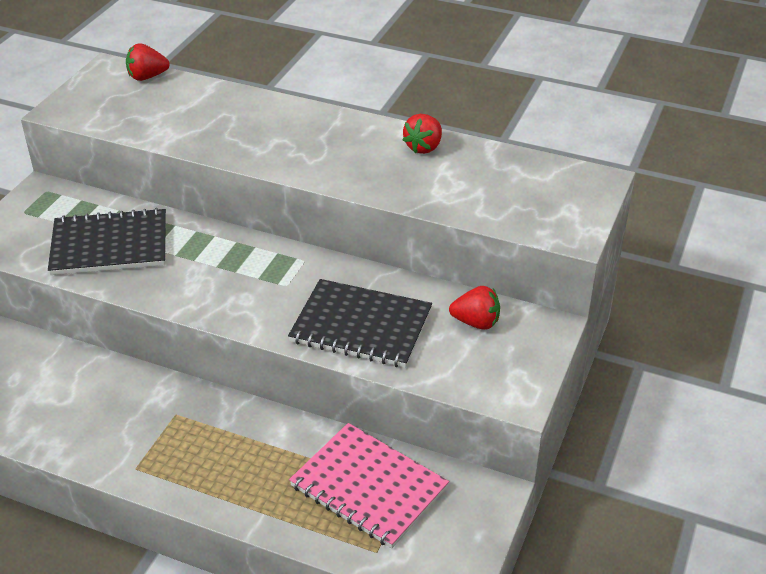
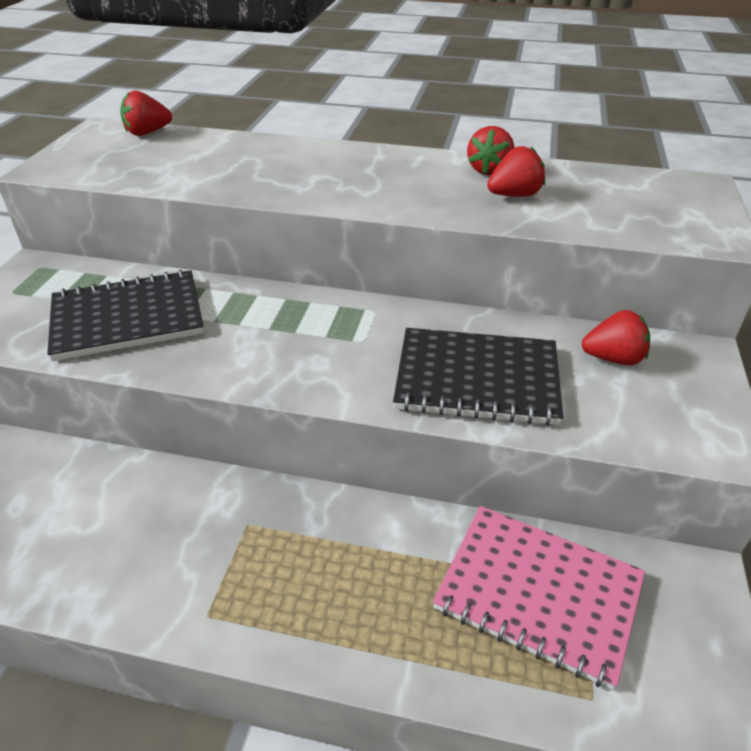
camera: 10 degrees left, 0 degrees up
(431, 176) = (514, 195): none -> red strawberry

